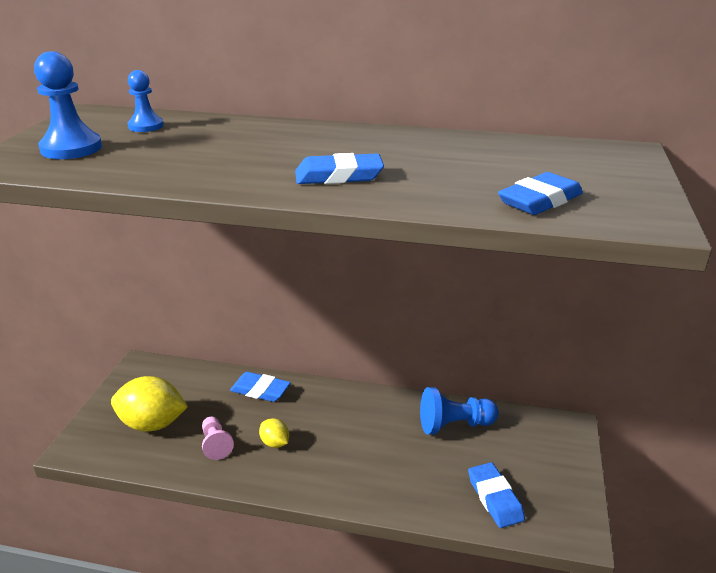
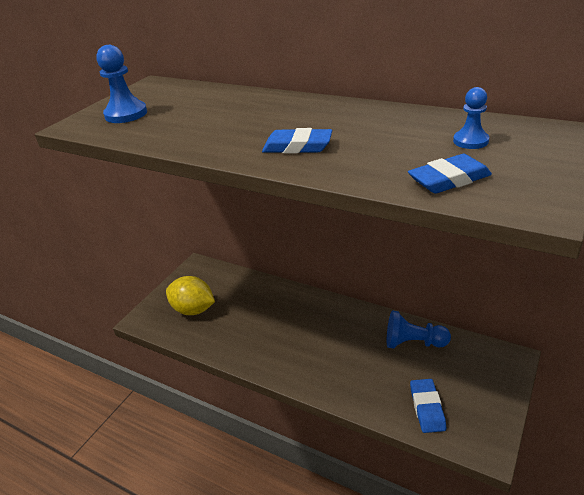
camera: 20 degrees right, 5 degrees up
(146, 126) = (184, 96): blue pawn -> blue pawn (470, 141)
(216, 444) = (231, 331): pink pawn -> none
(260, 390) = (273, 294): blue eraser -> none
(275, 443) = (272, 336): yellow lemon -> none

